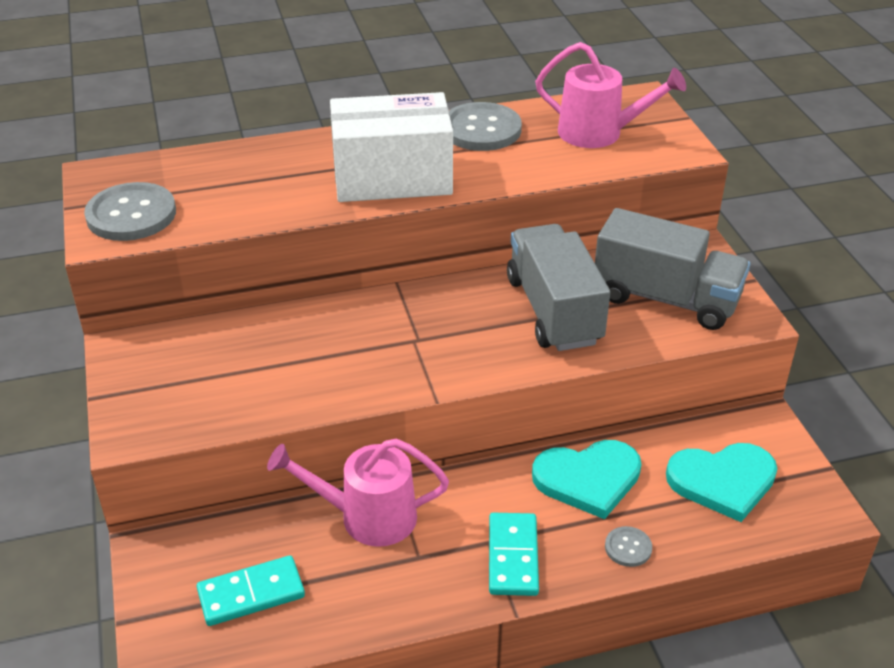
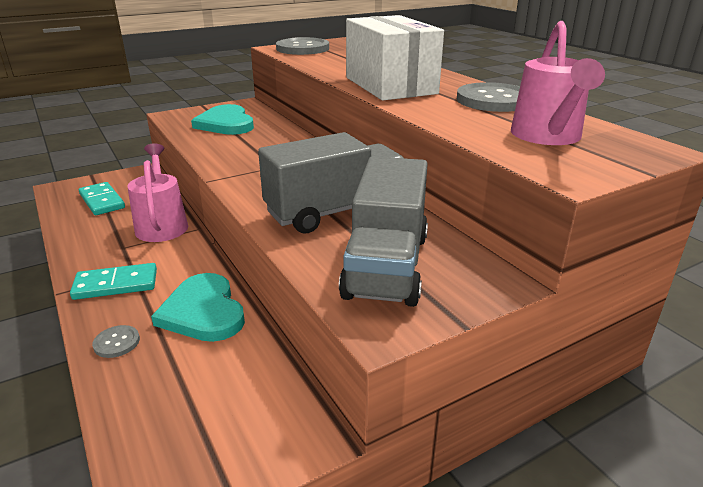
camera: 75 degrees right, 10 degrees down
(722, 481) = (205, 402): turquoise heart -> turquoise heart (226, 124)

